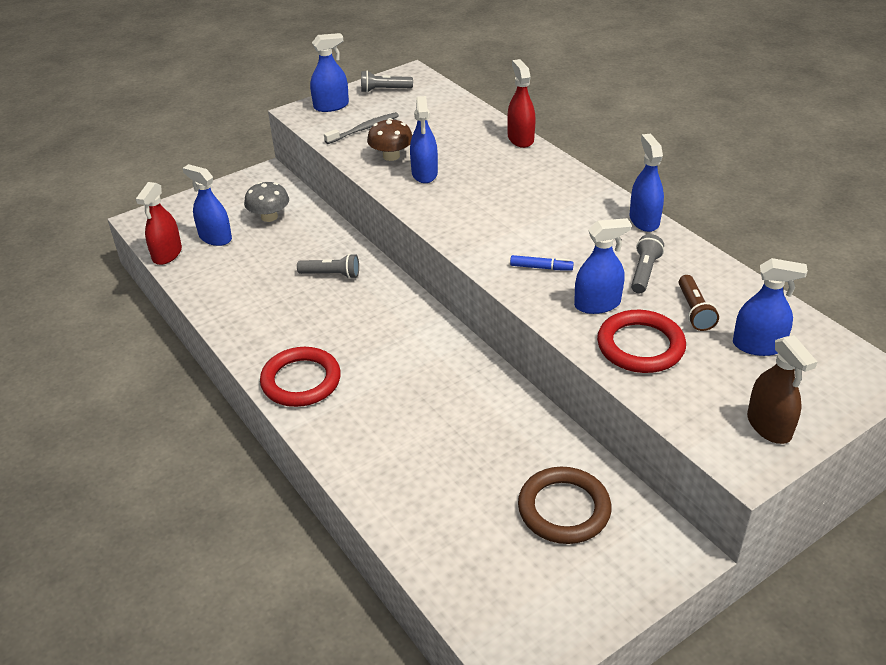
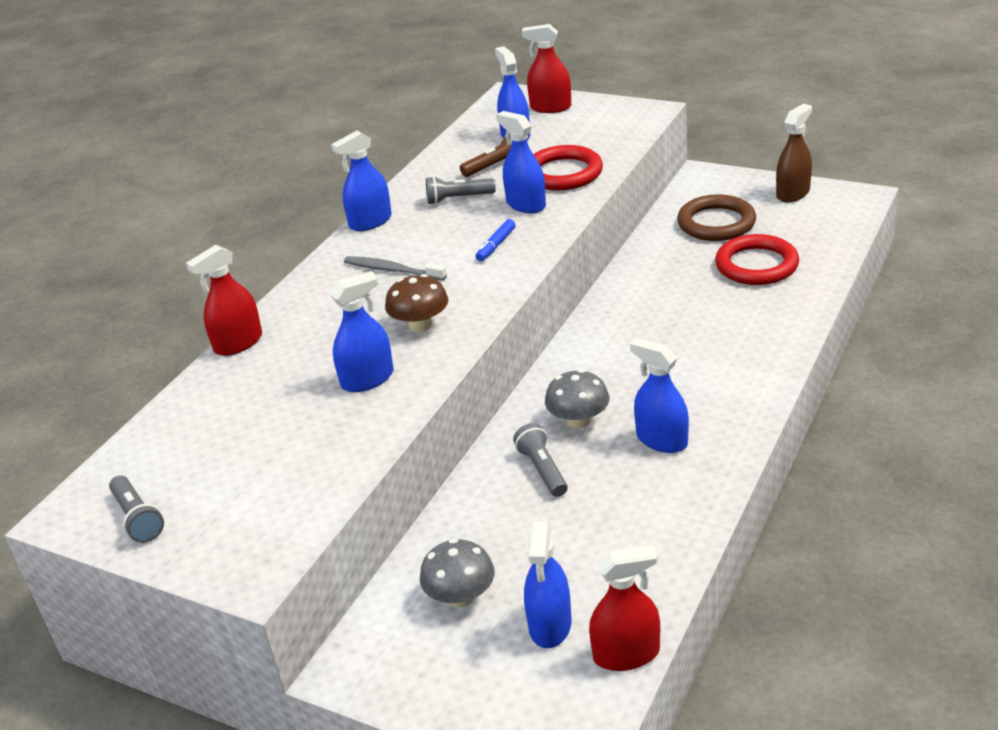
camera: 115 degrees left, 5 degrees down
(301, 381) = (728, 403): red ring -> red ring (756, 265)
(331, 106) = (217, 551): blue spray bottle -> blue spray bottle (661, 440)
(361, 306) = (578, 420): none -> grey mushroom
(363, 129) = (278, 481): grey toothbrush -> grey toothbrush (393, 270)
(391, 156) = (340, 423): brown mushroom -> brown mushroom (420, 325)
(541, 267) = (496, 245): blue marker -> blue marker turned 135 degrees counterclockwise
(769, 426) = (602, 113): brown spray bottle -> brown spray bottle (793, 193)
(817, 394) = (550, 107): none -> red spray bottle

